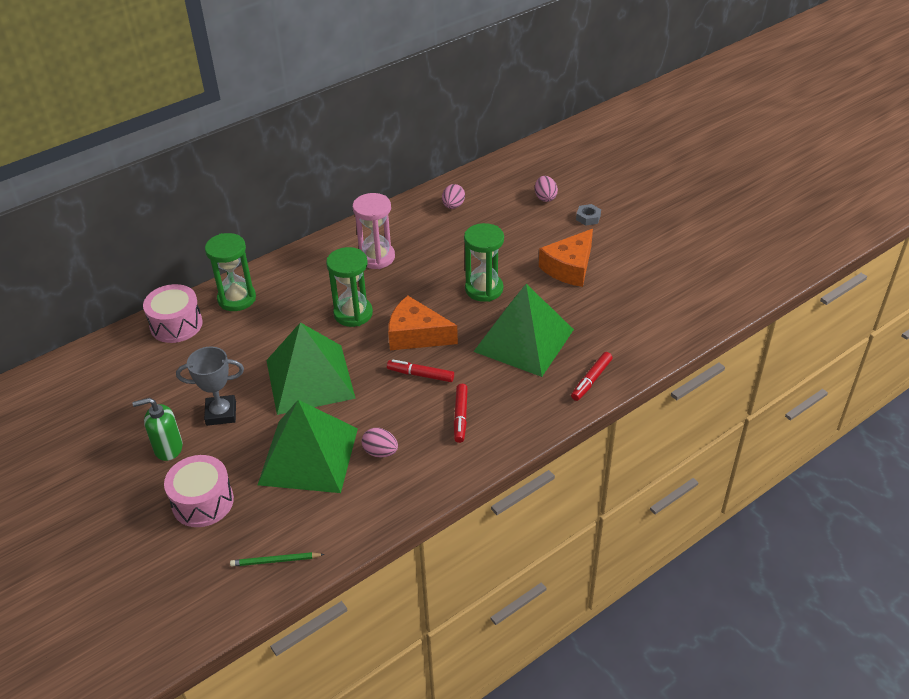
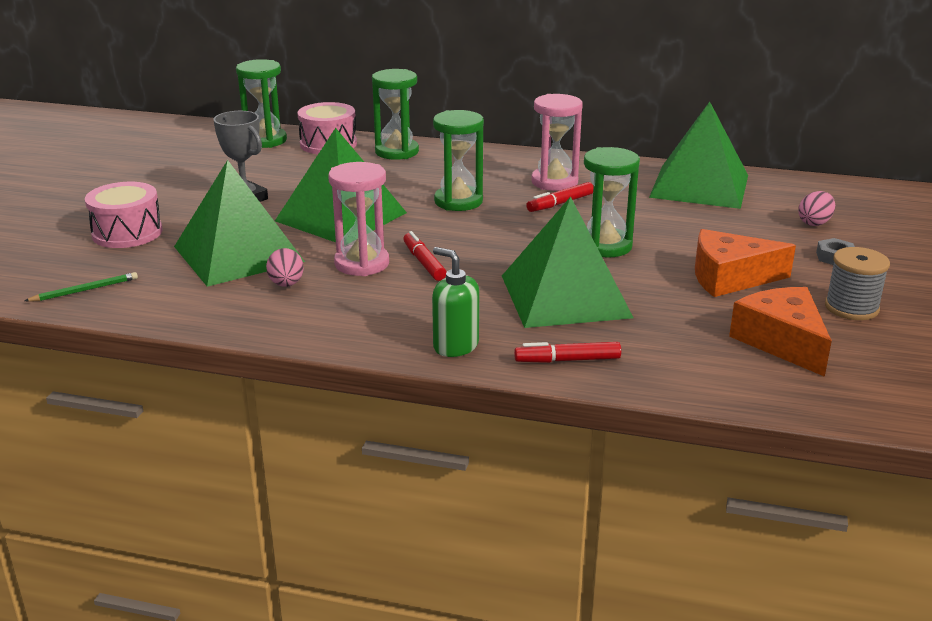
camera: 50 degrees right, 15 degrees down
(123, 354) = (265, 140): none -> green hourglass
(168, 448) = (176, 196): green soap dispenser -> green soap dispenser (455, 346)
(275, 561) = (85, 290): green pencil -> green pencil turned 105 degrees clockwise
(390, 403) = (362, 263): none -> pink hourglass
(416, 335) = (478, 239): orange cheese -> orange cheese (782, 342)
(453, 206) = (699, 186): pink egg -> green pyramid
(460, 416) = (393, 305): red marker -> red marker (560, 203)
(640, 249) = (851, 308): none -> grey spool

